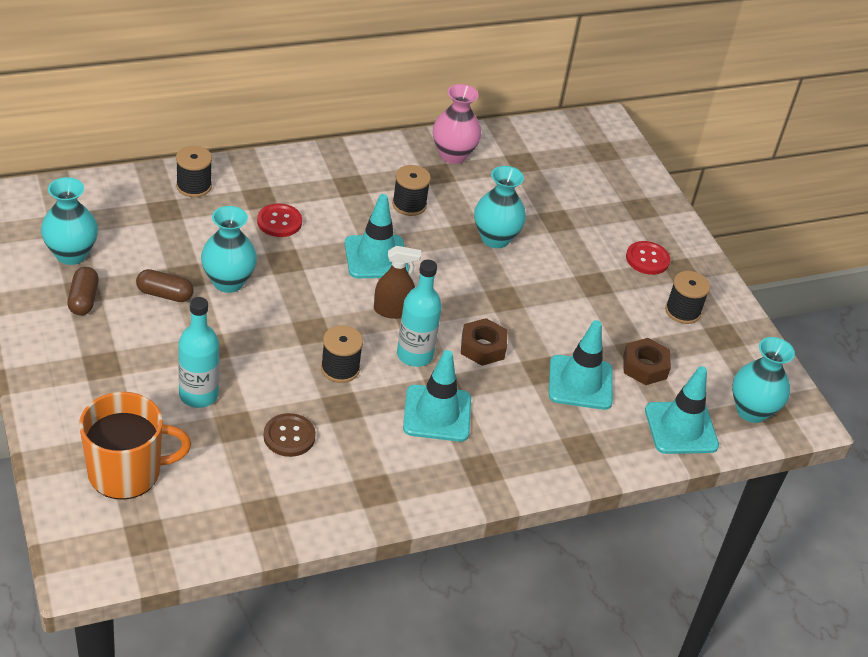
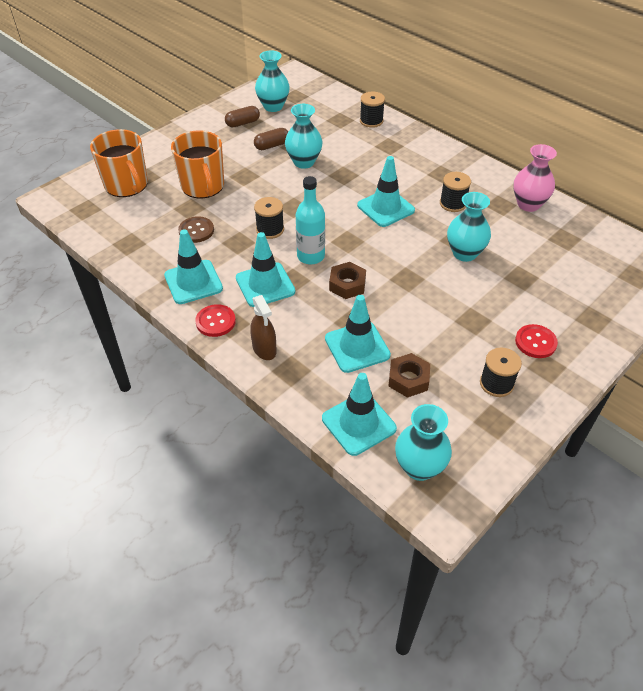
camera: 70 degrees right, 5 degrees up
(165, 294) = (272, 145): brown capsule -> brown capsule turned 75 degrees clockwise
(198, 395) = (203, 186): turquoise bottle -> orange mug
(279, 222) = (375, 160): red button -> red button (215, 321)
(388, 475) = (193, 282): none -> turquoise traffic cone
(392, 310) = (343, 232): brown spray bottle -> brown spray bottle (264, 349)

